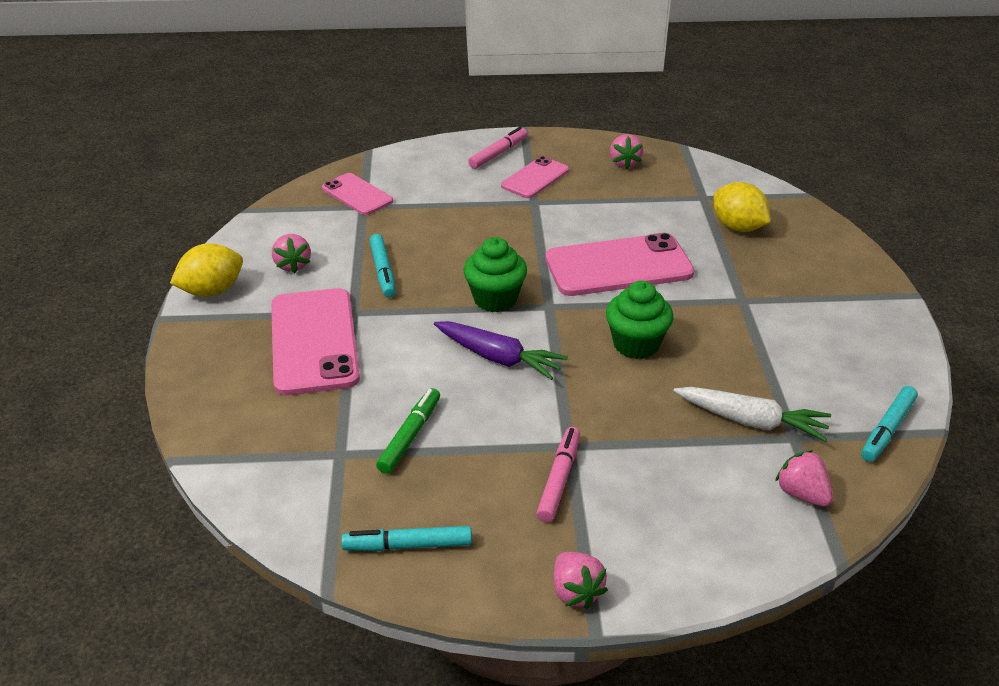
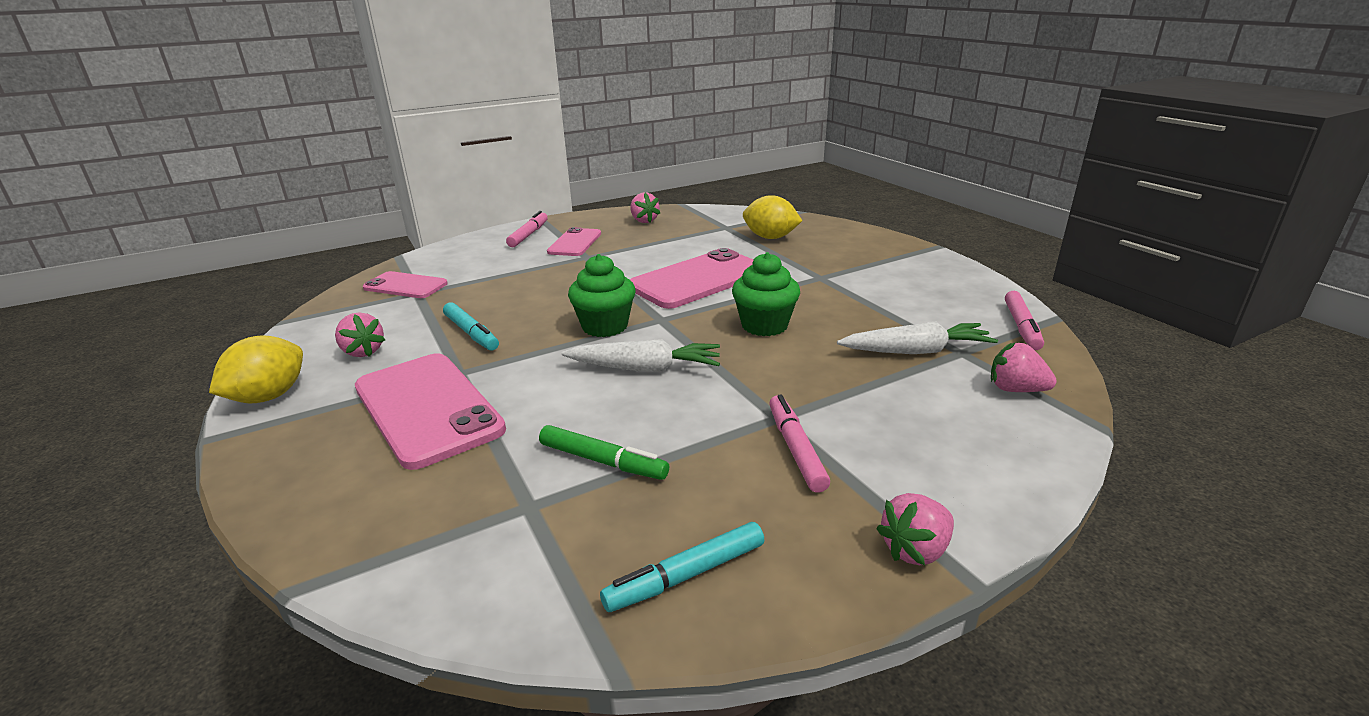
camera: 25 degrees left, 10 degrees down
(410, 436) = (603, 461): green marker -> green marker turned 120 degrees clockwise
(498, 358) = (645, 368): purple carrot -> white carrot
(576, 592) = (915, 550): pink strawberry -> pink strawberry turned 105 degrees clockwise
(887, 429) = (1021, 327): turquoise marker -> pink marker

